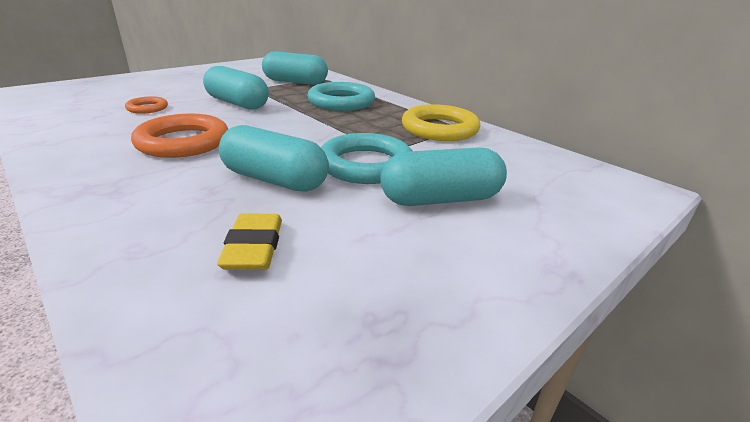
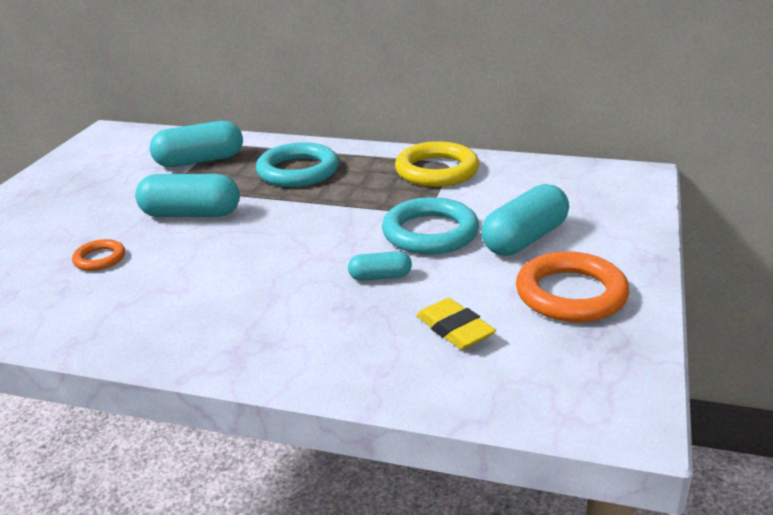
camera: 30 degrees left, 0 degrees up
(183, 142) = (228, 278): orange ring -> orange ring (571, 294)
(274, 180) = (380, 277): turquoise capsule -> turquoise capsule, size x0.53

